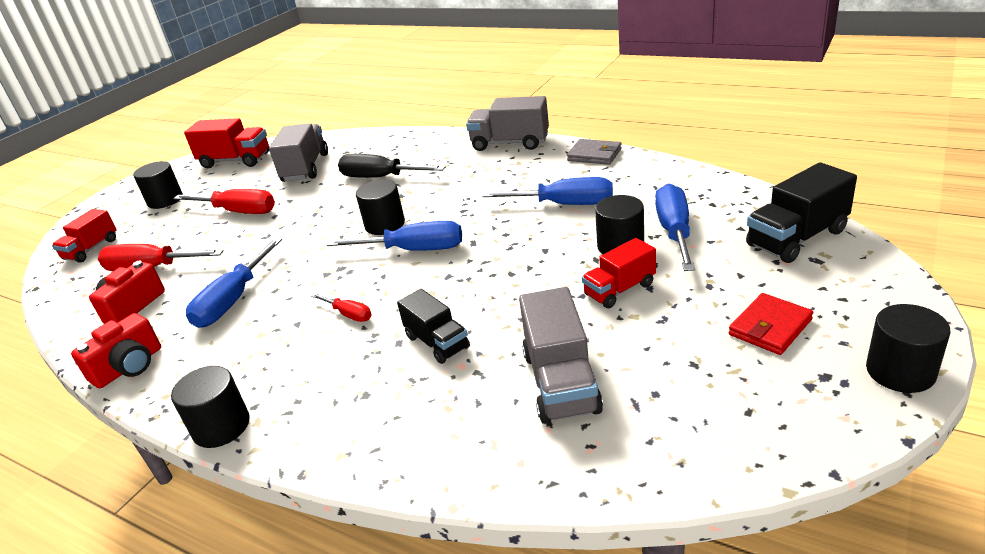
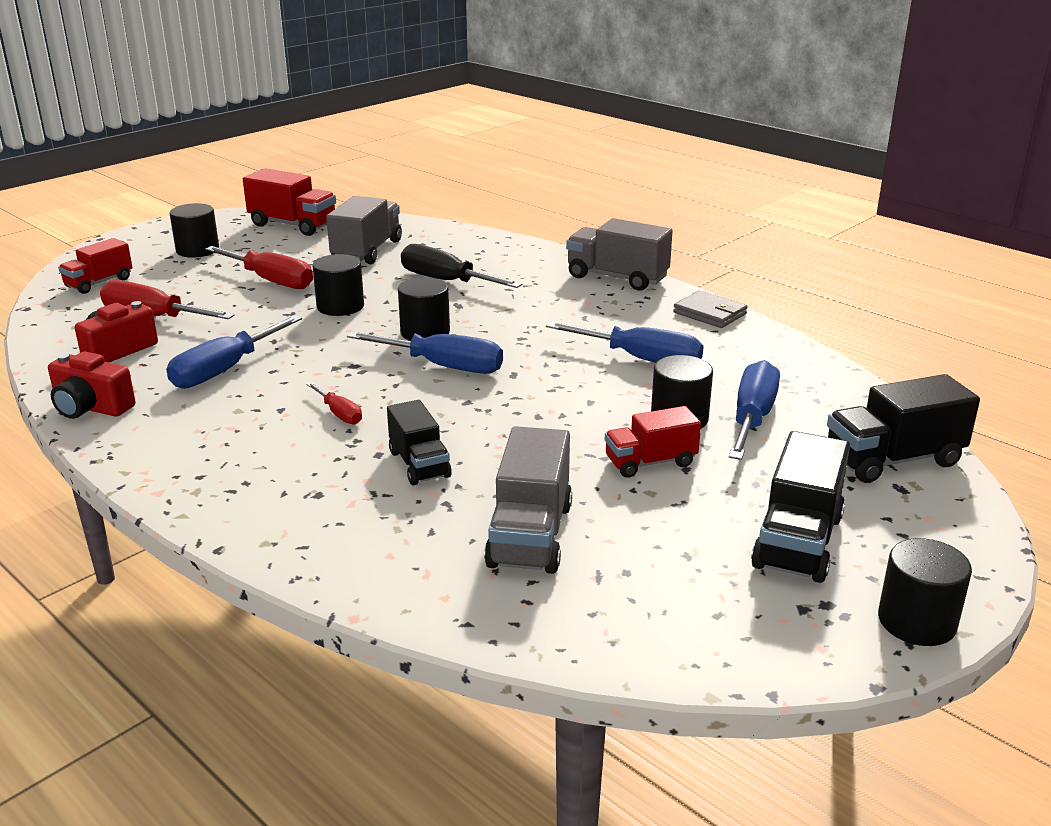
camera: 10 degrees right, 5 degrees down
(129, 367) = (91, 408): red camera -> red camera turned 60 degrees clockwise
(221, 426) = (159, 486): black cylinder -> black cylinder (340, 306)
(770, 327) = (797, 541): red wallet -> black truck

